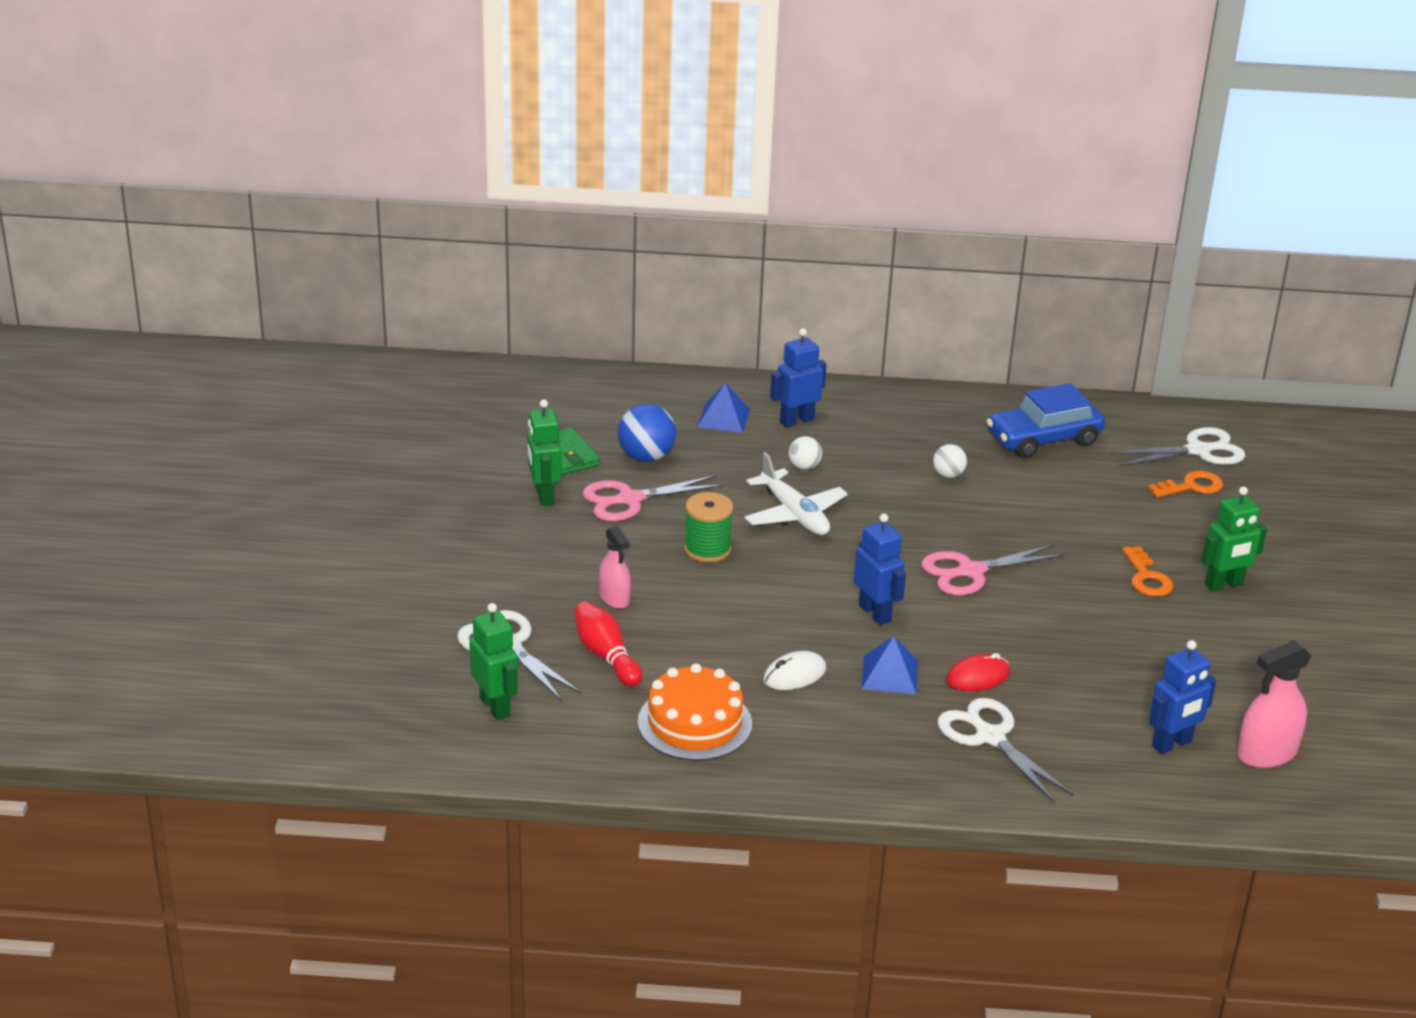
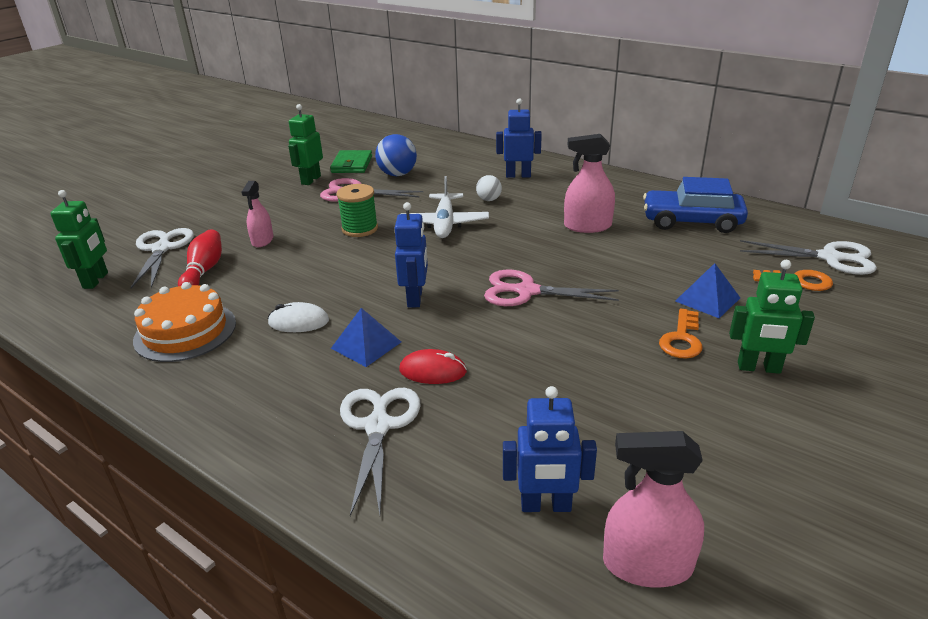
camera: 35 degrees right, 0 degrees up
(723, 418) = (473, 165): blue pyramid -> blue pyramid (707, 299)
(948, 475) = (587, 226): white ball -> pink spray bottle

